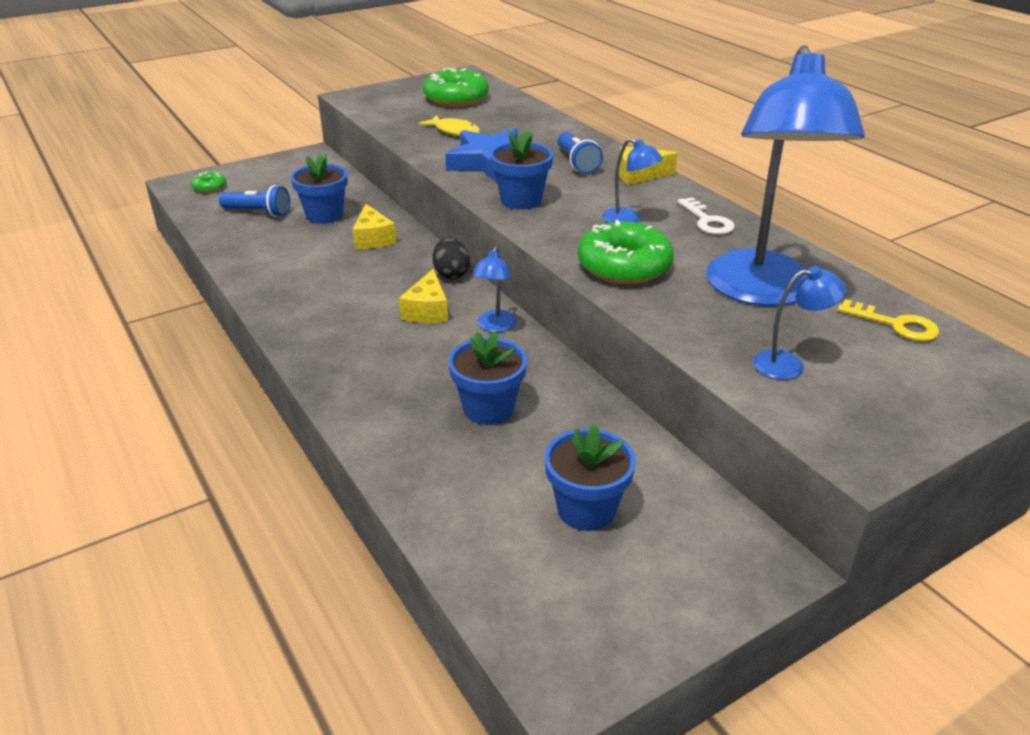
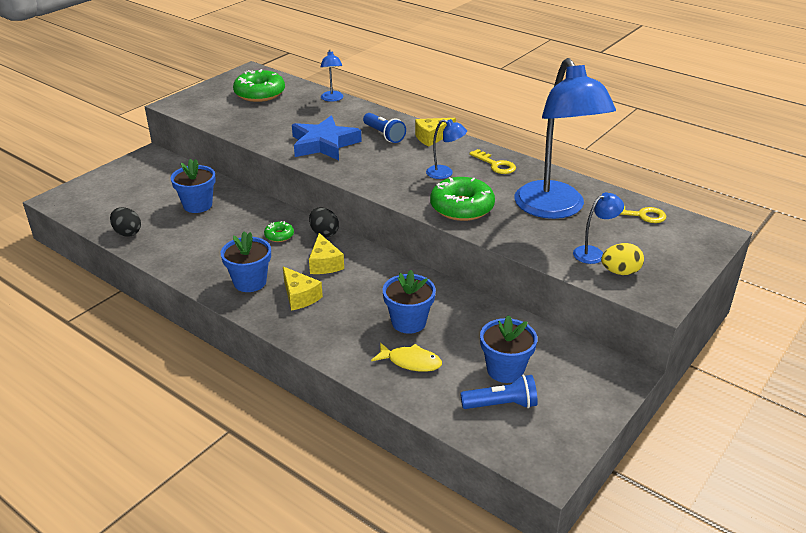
camera: 20 degrees left, 0 degrees up
(210, 187) = (85, 198): green donut -> green donut (279, 235)
(226, 231) = (127, 233): none -> black egg
(258, 213) = (142, 212): blue flashlight -> blue flashlight (501, 404)
(373, 238) = (248, 217): yellow cheese -> yellow cheese (299, 296)
(455, 131) = (278, 123): yellow fish -> yellow fish (411, 362)
(495, 326) = (378, 265): blue lamp -> blue lamp (332, 99)
(521, 200) = (364, 171): blue flower pot -> blue flower pot (250, 282)
(707, 221) = (495, 165): white key -> yellow key
(817, 401) = (620, 272): none -> yellow egg

